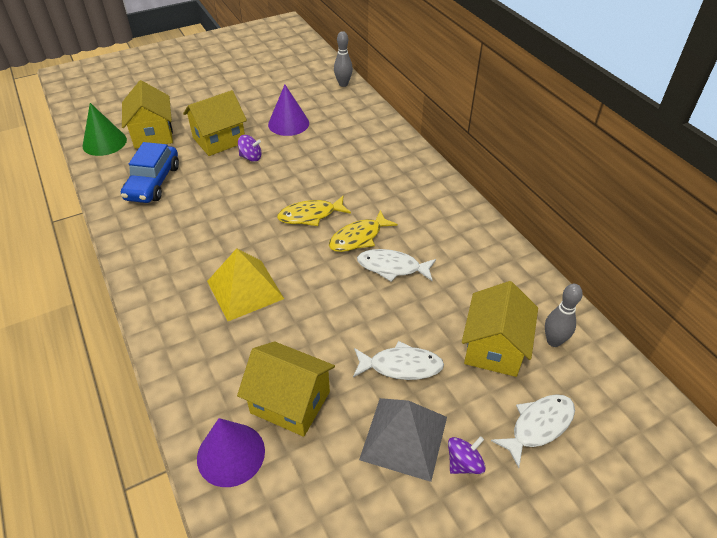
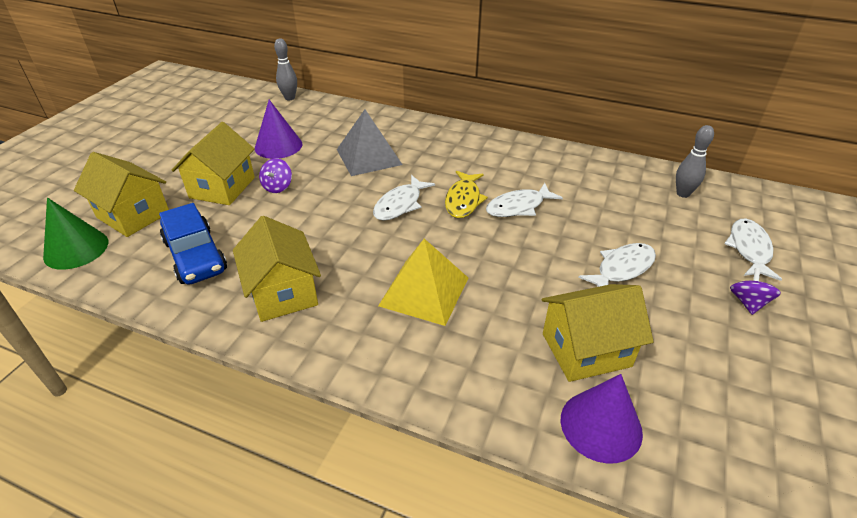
camera: 40 degrees left, 5 degrees down
(251, 157) = (278, 187): purple spinning top -> purple spinning top turned 135 degrees clockwise
(310, 215) = (400, 204): yellow fish -> white fish
(404, 437) = (693, 314): grey pyramid -> grey pyramid (369, 156)
(494, 347) = (657, 219): yellow house -> yellow house (283, 292)

